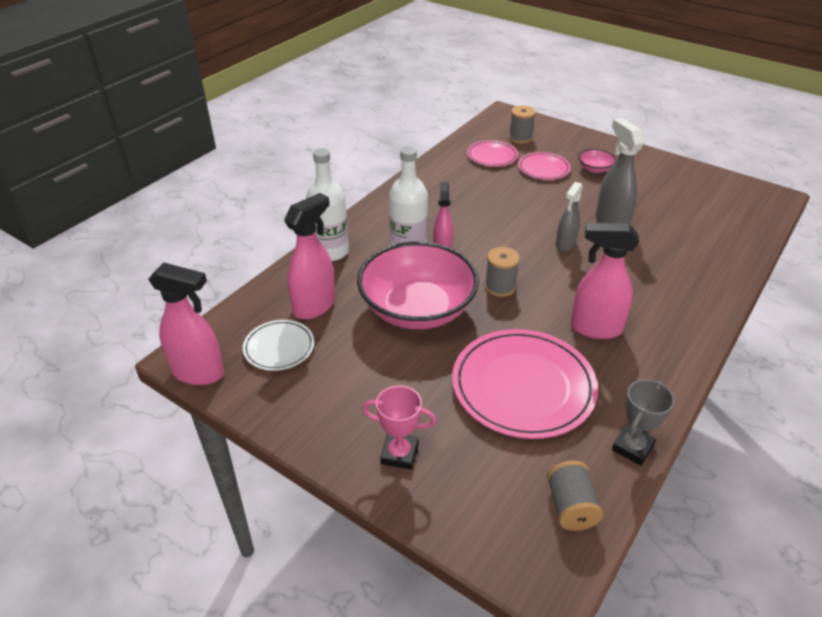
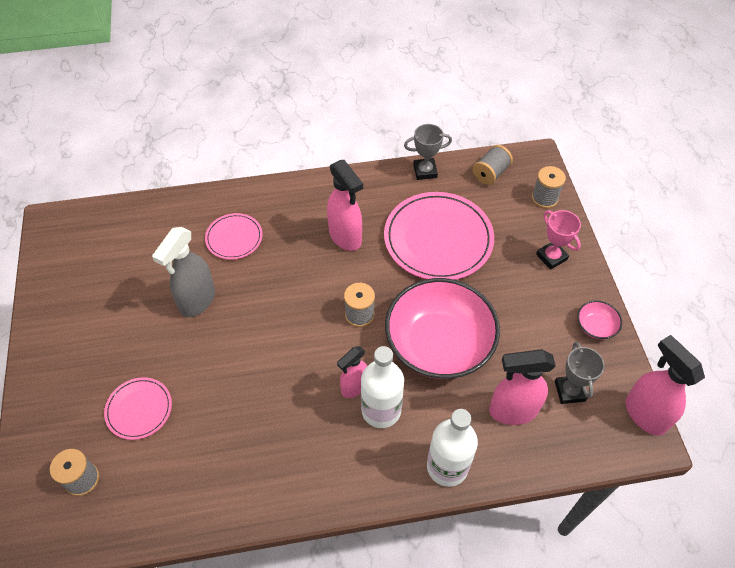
camera: 135 degrees left, 15 degrees up
(279, 347) = (569, 391): white plate -> grey trophy
(477, 525) = (544, 198): none -> grey spool
(492, 156) = (150, 475): pink plate -> pink plate (234, 238)
(565, 244) = (261, 311): grey spray bottle -> none
(595, 169) = (103, 367): pink bowl -> pink bowl (595, 326)

